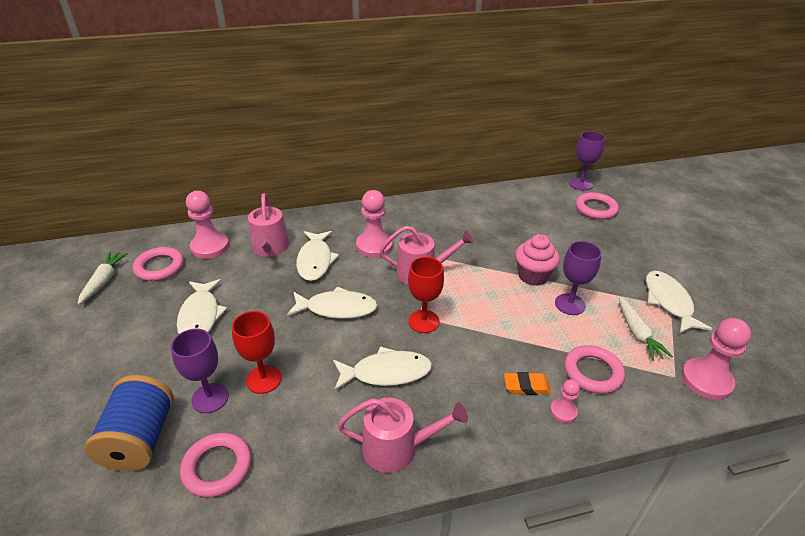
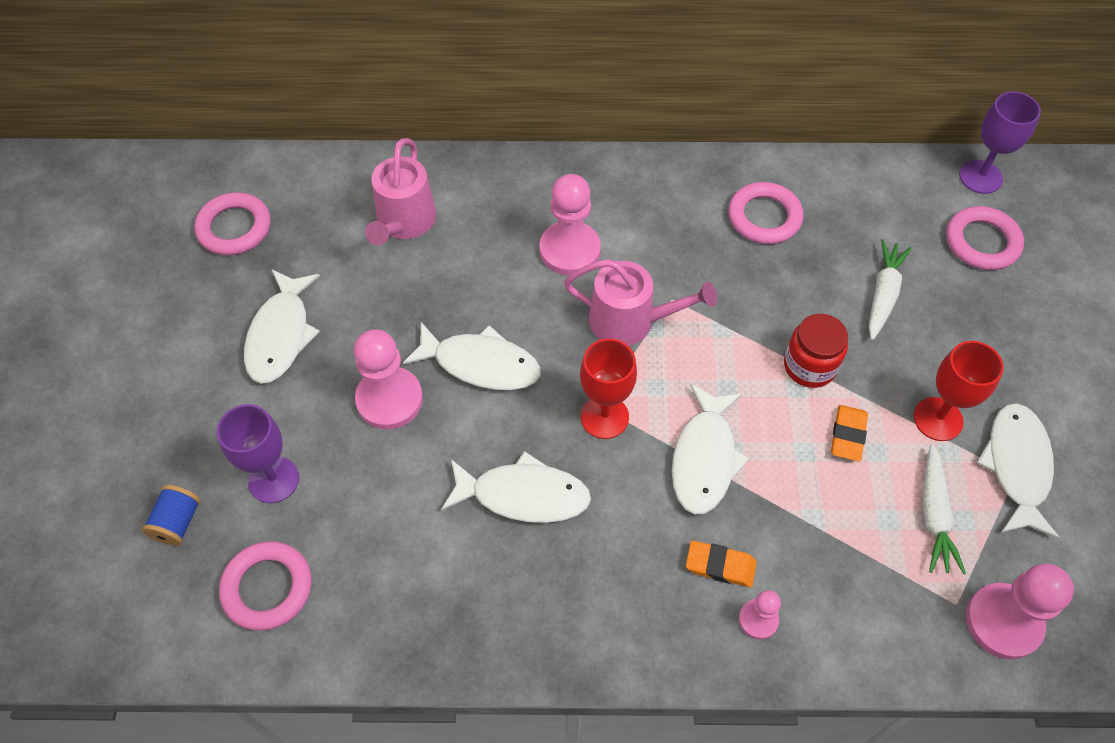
camera: 15 degrees right, 20 degrees up
(104, 281) = (153, 238): white carrot -> white carrot (883, 294)
(140, 439) = (177, 522): blue spool -> blue spool, size x0.50
(210, 247) = (314, 201): pink pawn -> pink pawn (389, 399)
(264, 379) = (350, 466): red goblet -> red goblet (938, 419)
(315, 261) = (469, 263): white fish -> white fish (704, 458)
(397, 448) = (504, 618): pink watering can -> none
(533, 276) = (809, 366): pink cupcake -> red jar
(570, 304) = (847, 435): purple goblet -> orange eraser
(593, 372) = (830, 566): pink ring -> pink ring (764, 217)

